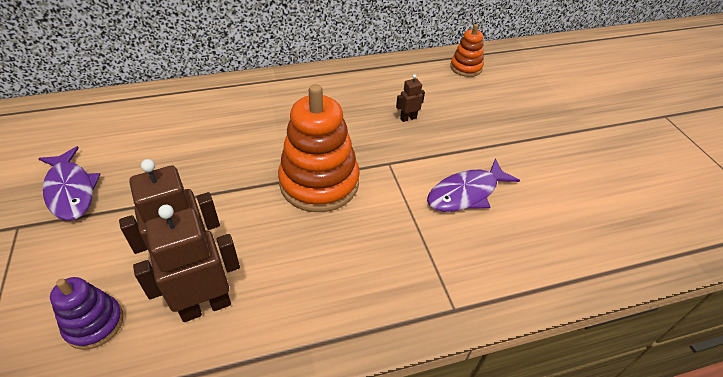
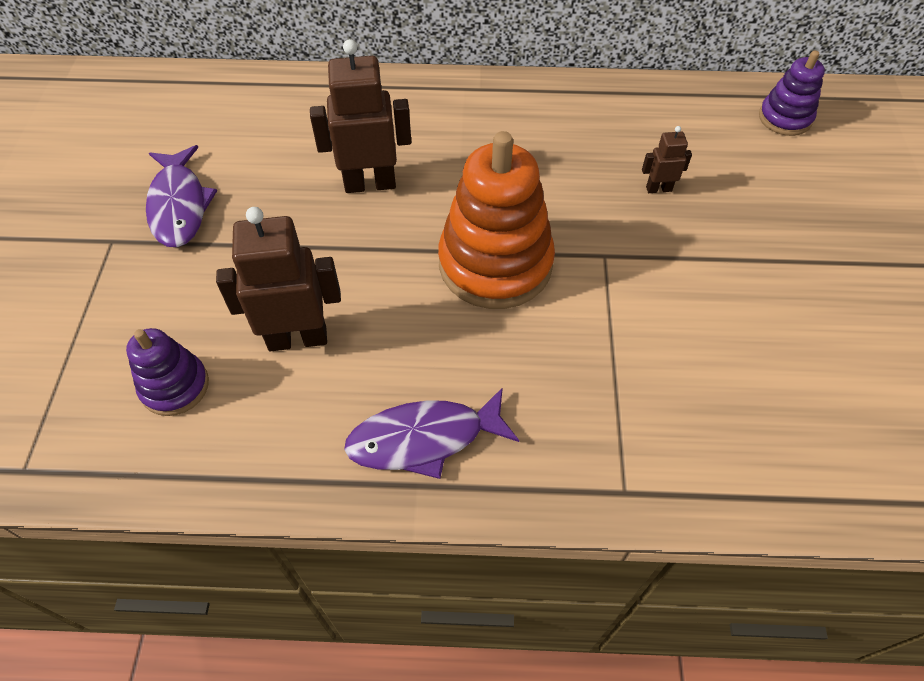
camera: 20 degrees right, 10 degrees up
(205, 306) = (305, 398): brown robot -> brown robot (370, 184)
(466, 68) = (785, 118): orange stacking toy -> purple stacking toy
(466, 193) = (705, 328): purple fish -> purple fish (424, 439)

